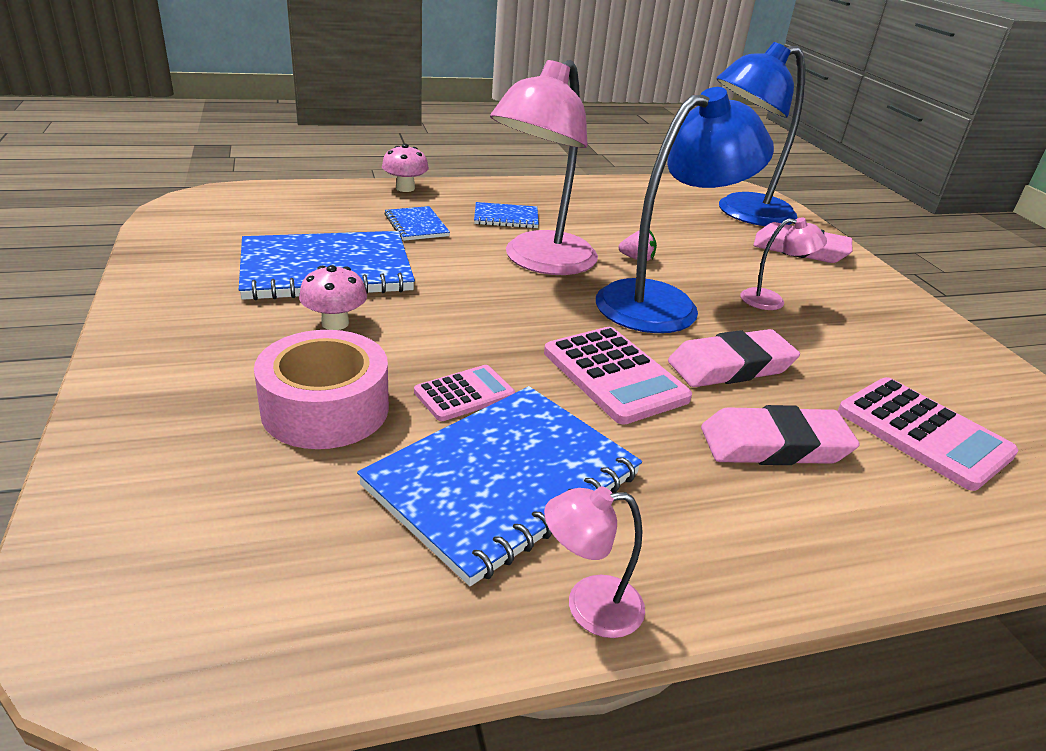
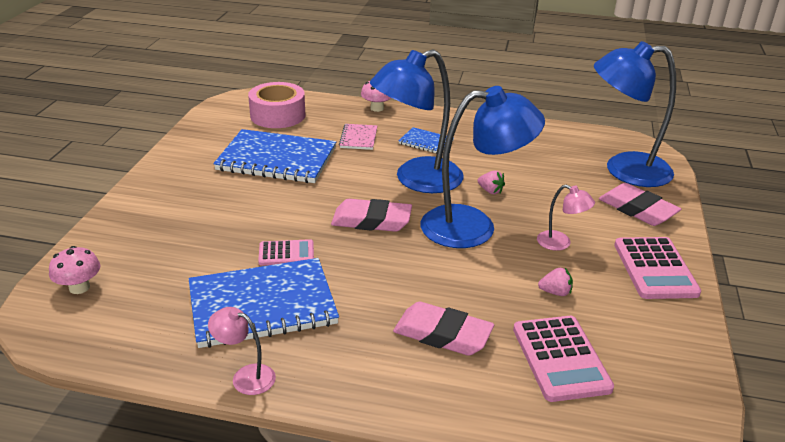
camera: 30 degrees right, 0 degrees up
(325, 408) = (207, 242): pink tape -> pink tape (278, 115)
(335, 323) = (253, 194): pink mushroom -> pink mushroom (79, 287)
(416, 225) = (358, 138): blue notebook -> pink notebook
(540, 262) = (417, 180): pink lamp -> blue lamp
(614, 375) = (386, 266): pink calculator -> pink calculator (655, 269)
(731, 366) = (472, 280): pink eraser -> pink eraser (371, 221)
(829, 357) = (555, 292): none -> pink strawberry

